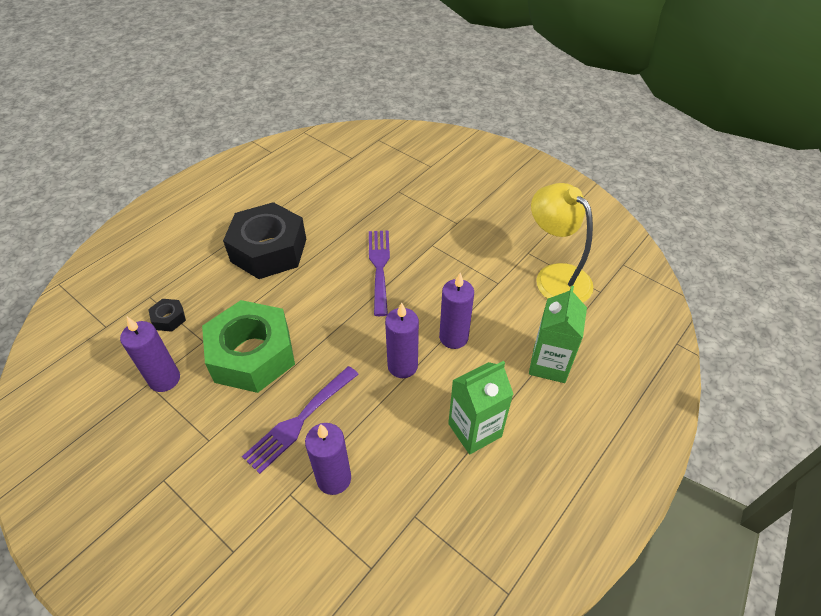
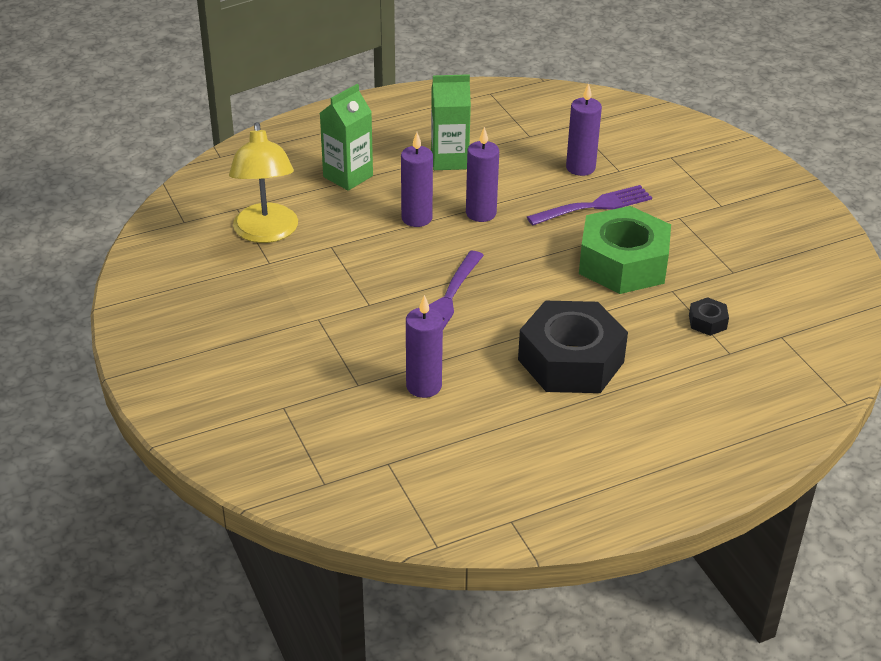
camera: 155 degrees left, 10 degrees down
(164, 379) = (716, 270): purple candle -> purple candle (424, 386)

